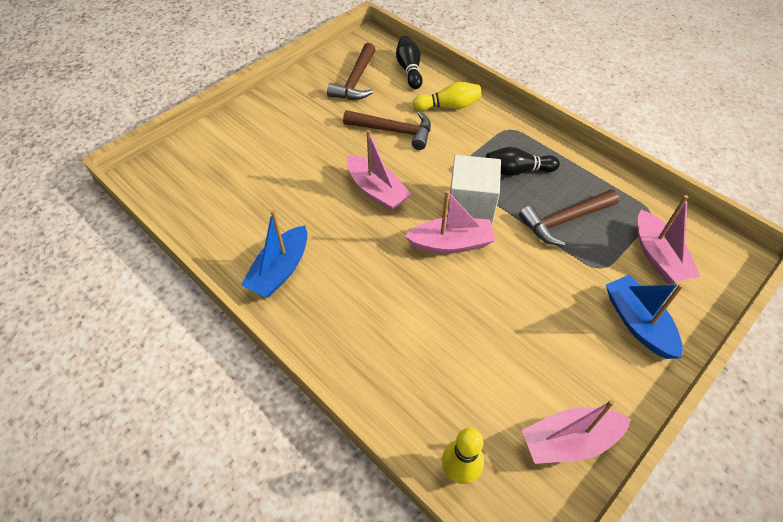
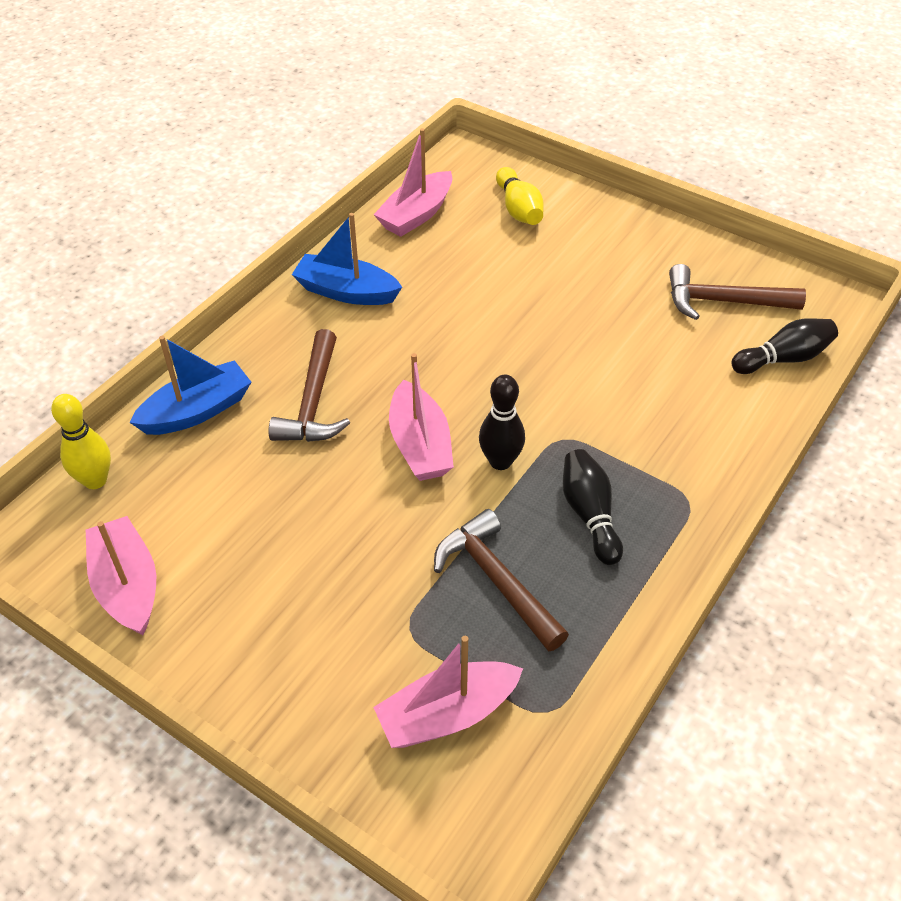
camera: 80 degrees right, 5 degrees down
(376, 191) = (498, 357): pink boat -> pink boat (416, 215)
(393, 131) = (626, 358): brown hammer -> brown hammer (313, 402)
(449, 106) = (712, 417): yellow bowling pin -> yellow bowling pin (519, 209)
(471, 204) = (500, 461): white cube -> black bowling pin
(638, 323) = (311, 675): blue boat -> blue boat (197, 411)

